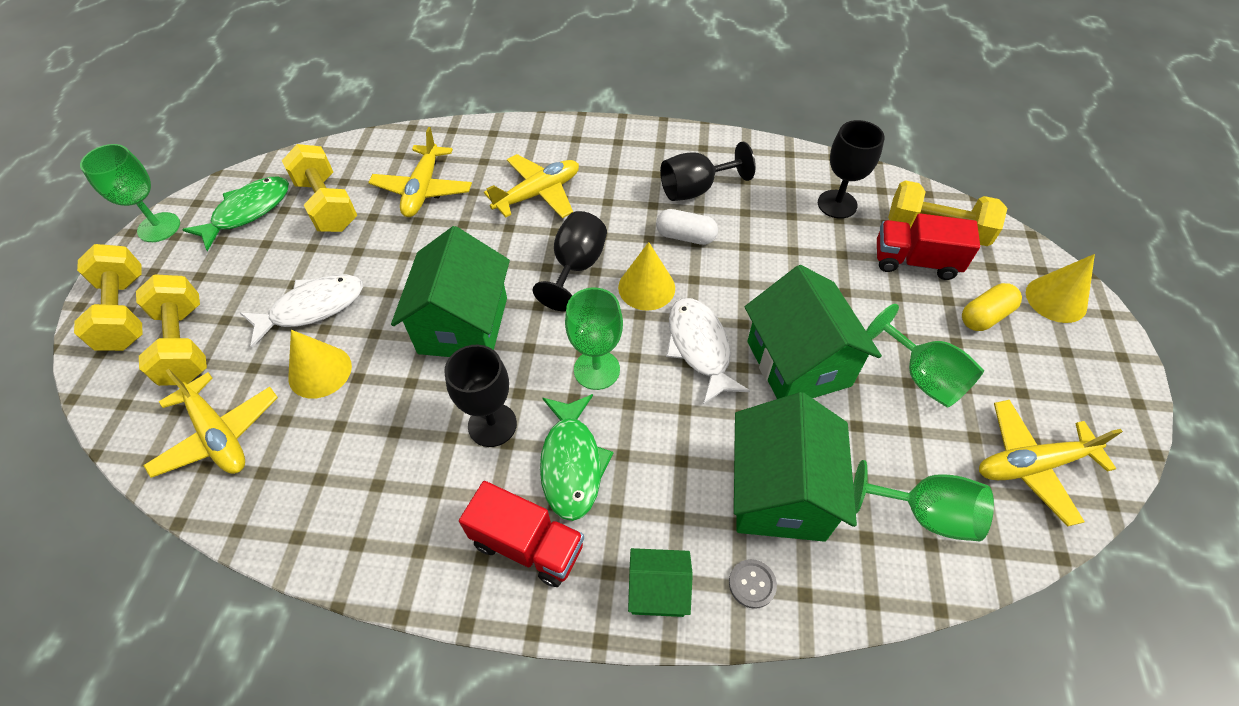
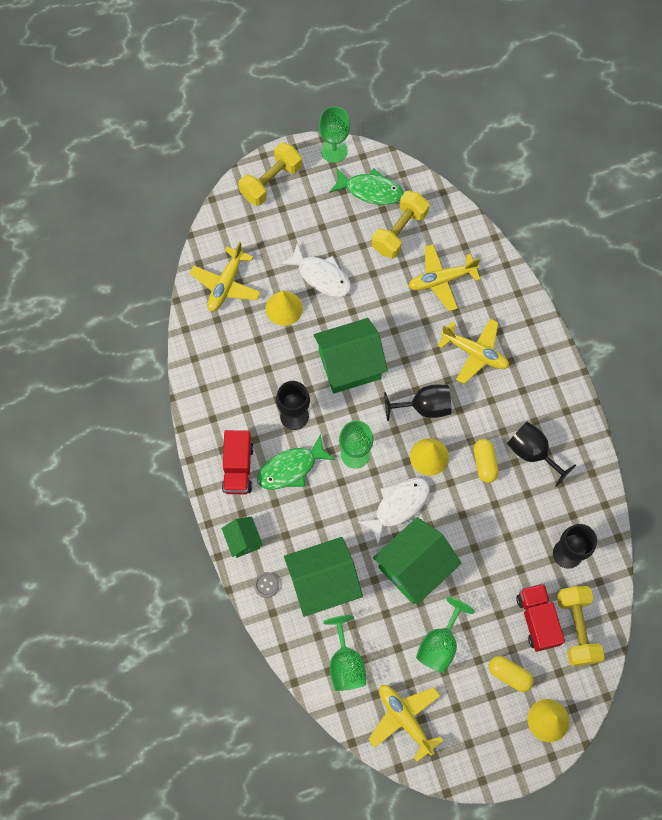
camera: 65 degrees right, 15 degrees up
(185, 344) = (267, 228): yellow dumbbell -> none
(685, 236) = (484, 463): white capsule -> yellow capsule

